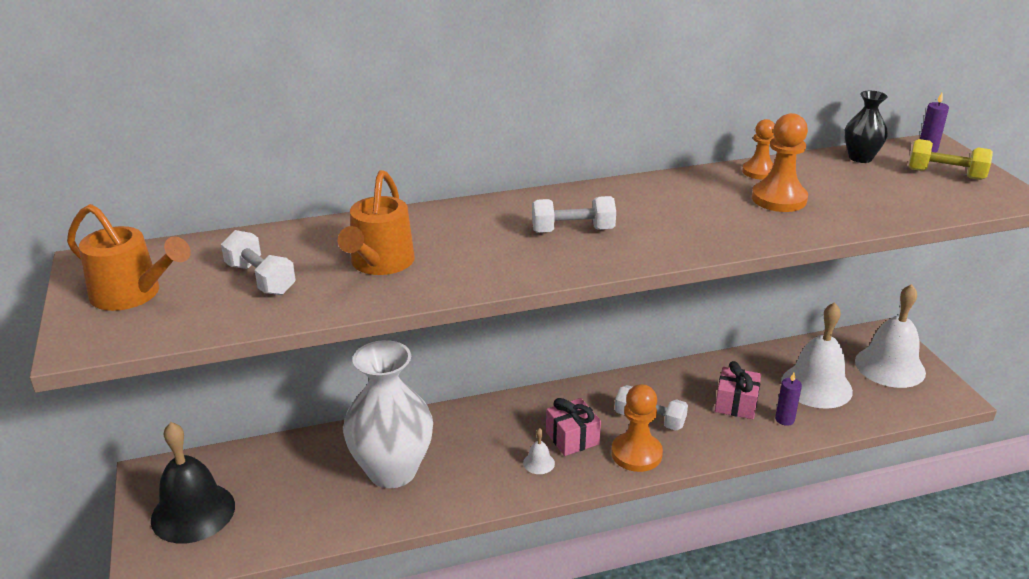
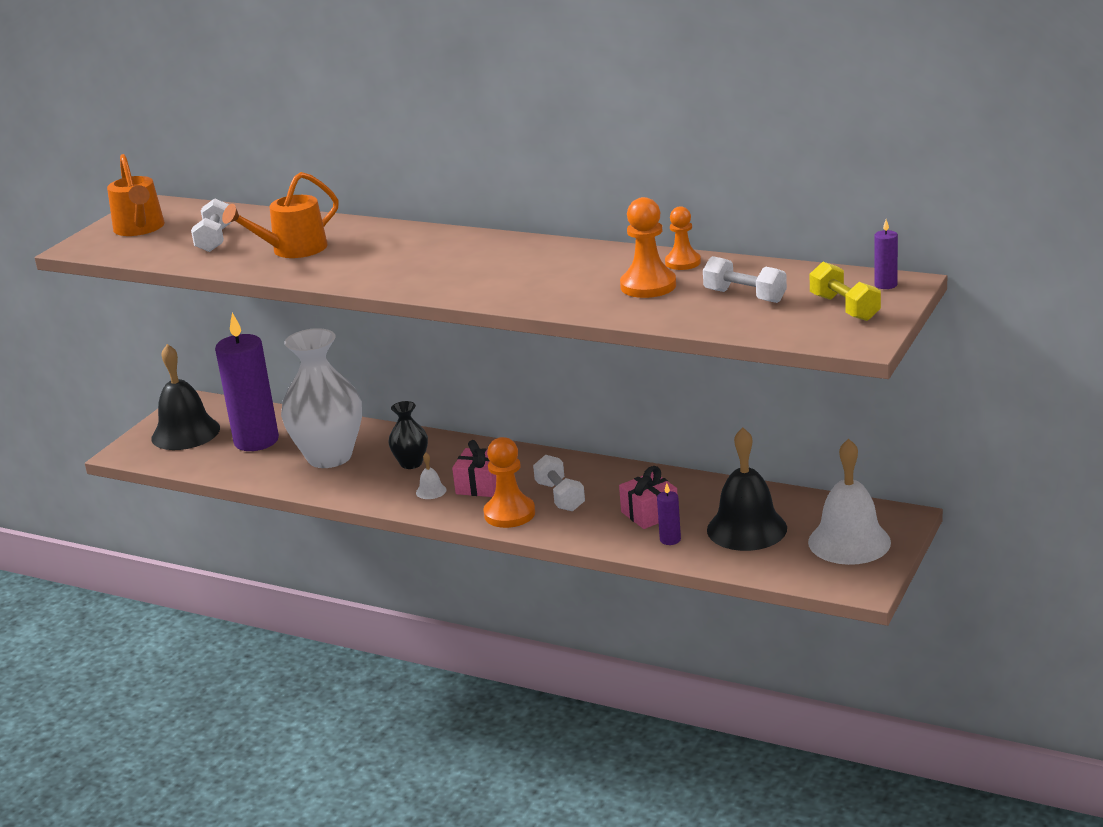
camera: 45 degrees right, 5 degrees down
(289, 487) = (256, 441): none -> purple candle
(573, 230) = (449, 264): white dumbbell -> white dumbbell (745, 296)
(816, 386) = (746, 529): white bell -> black bell
(860, 158) = (801, 275): black vase -> black vase (411, 463)

